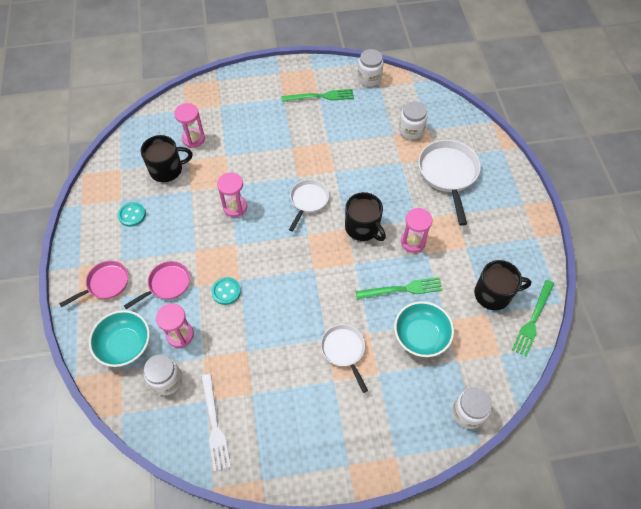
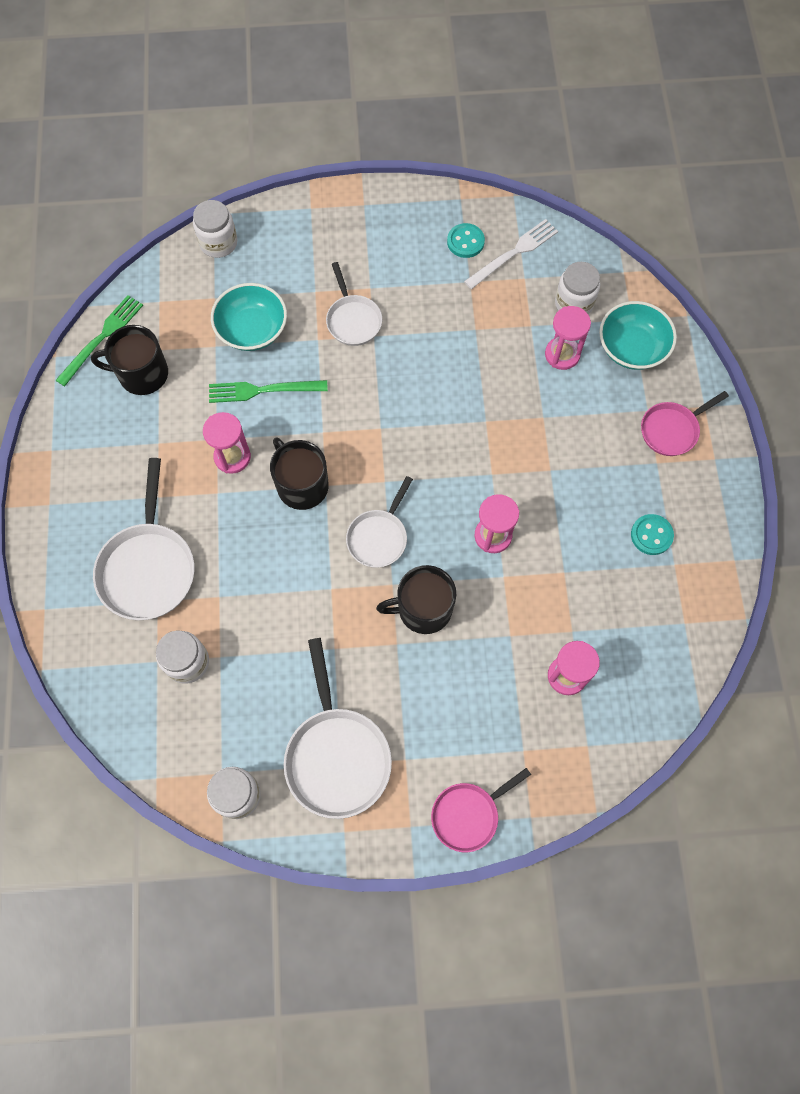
camera: 175 degrees left, 10 degrees up
(167, 169) = (606, 615): black mug -> black mug (423, 609)
(167, 284) = (586, 422): pink pan -> pink pan (468, 814)
(214, 424) = (513, 253): white fork -> white fork turned 60 degrees clockwise
(226, 291) = (503, 406): turquoise button -> turquoise button (465, 242)
(320, 96) = (336, 756): green fork -> white pan

